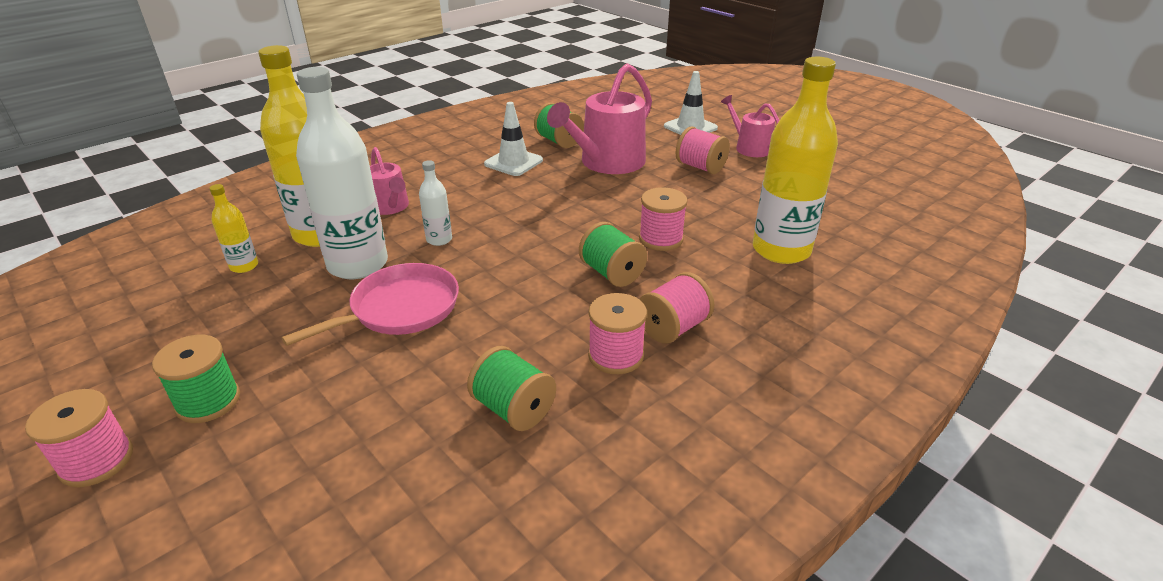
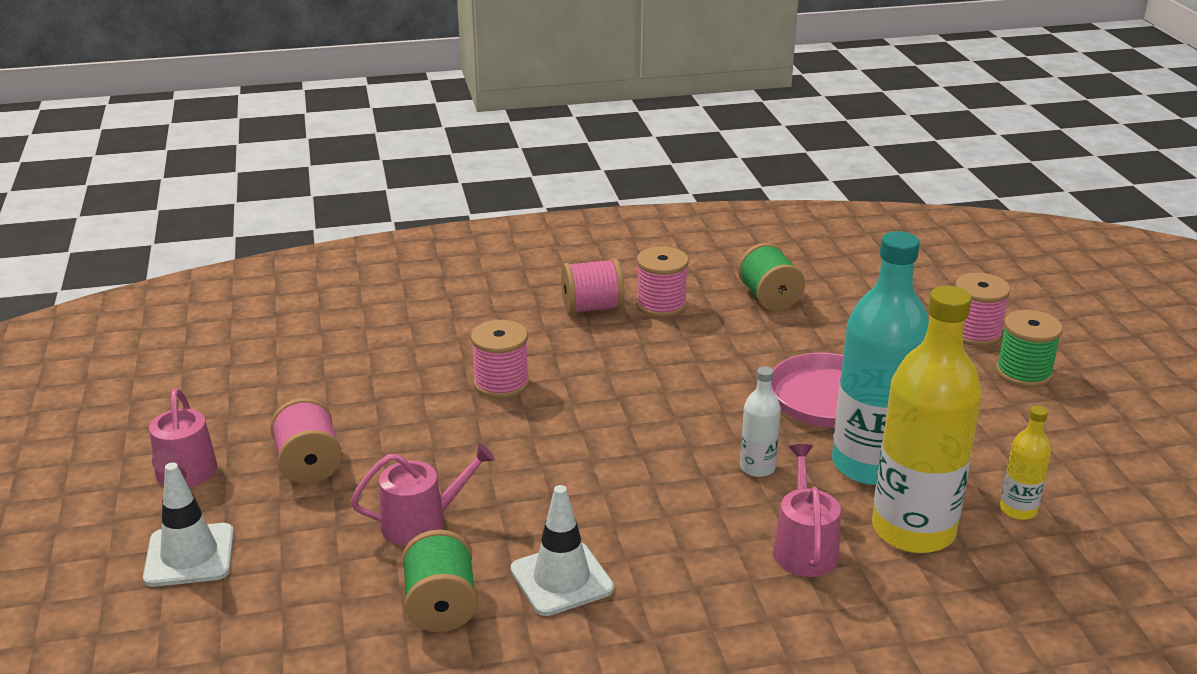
camera: 150 degrees left, 5 degrees down
(97, 461) = (1104, 358): pink spool -> pink spool (974, 333)
(358, 265) = (870, 465): white bottle -> turquoise bottle
(607, 162) = (422, 522): pink watering can -> pink watering can, size x0.56
(611, 273) = (595, 366): green spool -> none
(781, 250) = (400, 334): yellow bottle -> none

